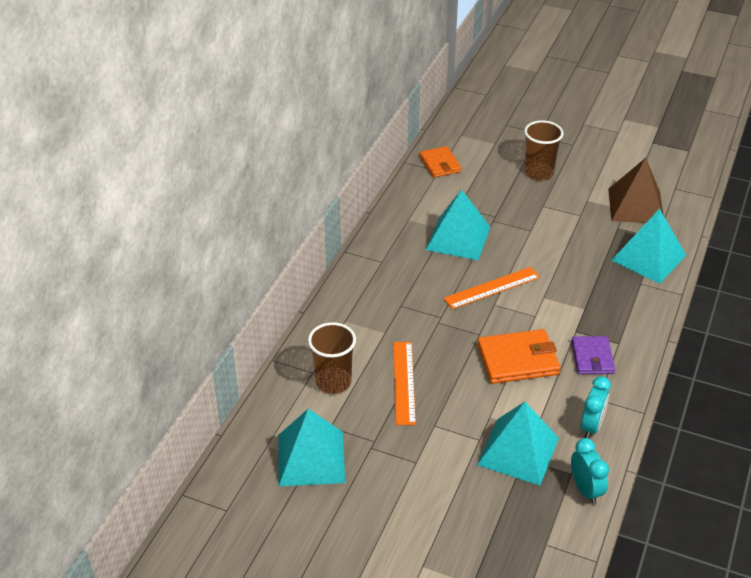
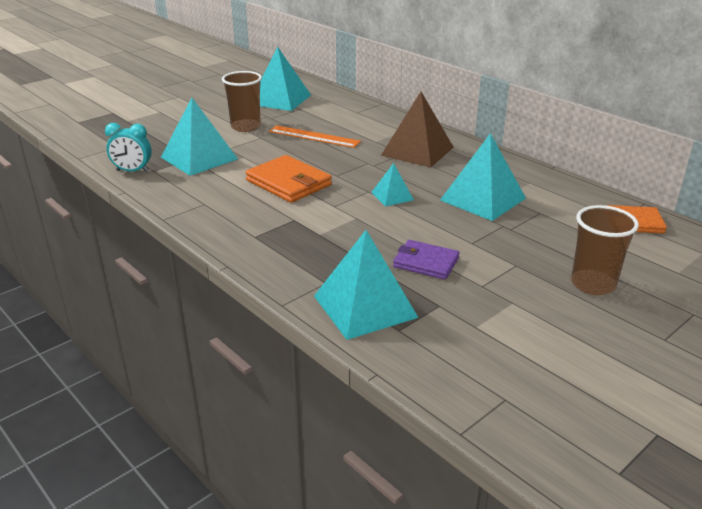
camera: 115 degrees right, 10 degrees down
(333, 382) = (340, 116): brown cup -> brown cup (245, 127)
(492, 288) = (392, 196): orange ruler -> turquoise pyramid
(518, 360) = (288, 183): orange wallet -> orange wallet turned 60 degrees counterclockwise
(591, 426) = (182, 191): turquoise clock -> none
(592, 357) = (252, 216): purple wallet -> purple wallet (426, 262)
(636, 206) = (479, 339): brown pyramid -> brown pyramid (417, 151)

